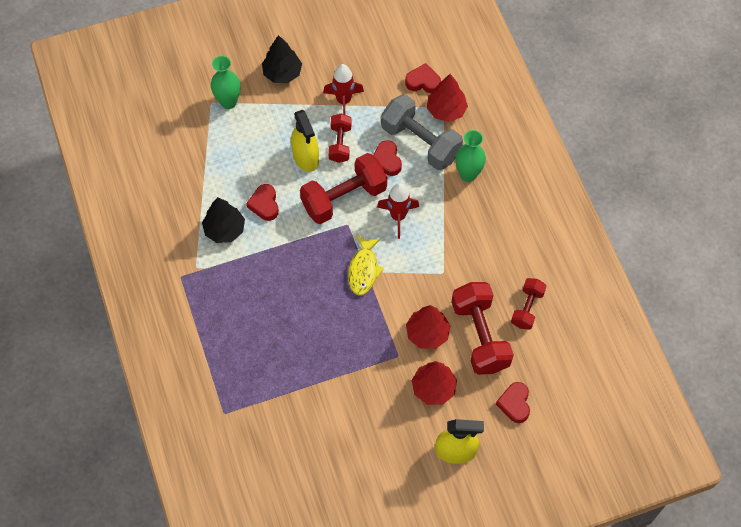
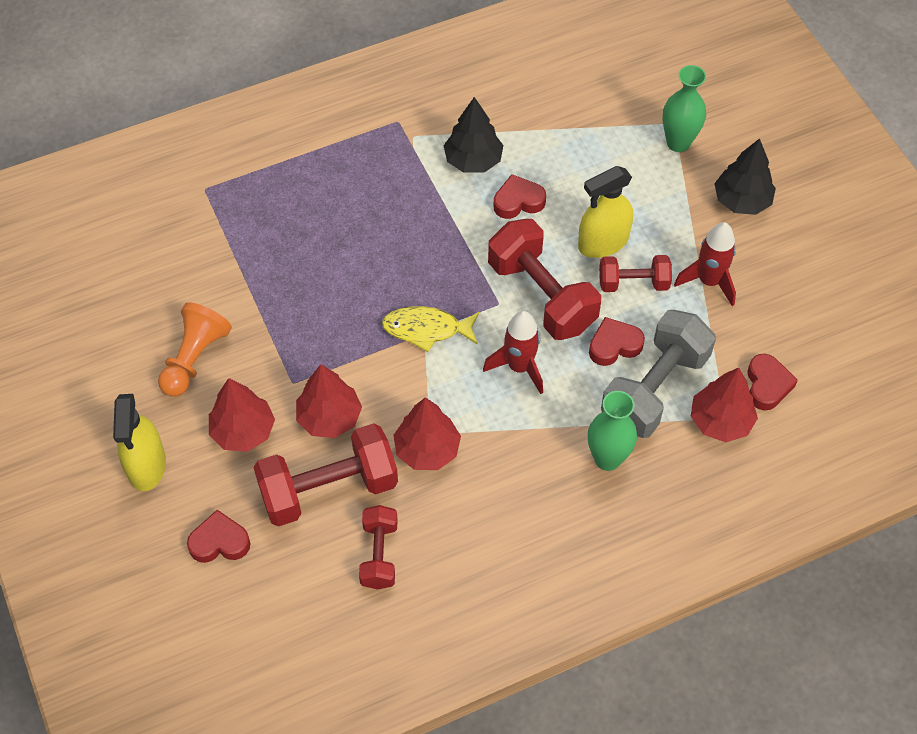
camera: 85 degrees right, 5 degrees down
(373, 420) = (194, 358): none -> orange pawn
(455, 276) = (427, 450): none -> red tree
(527, 308) = (379, 554): red dumbbell -> red dumbbell turned 75 degrees clockwise

